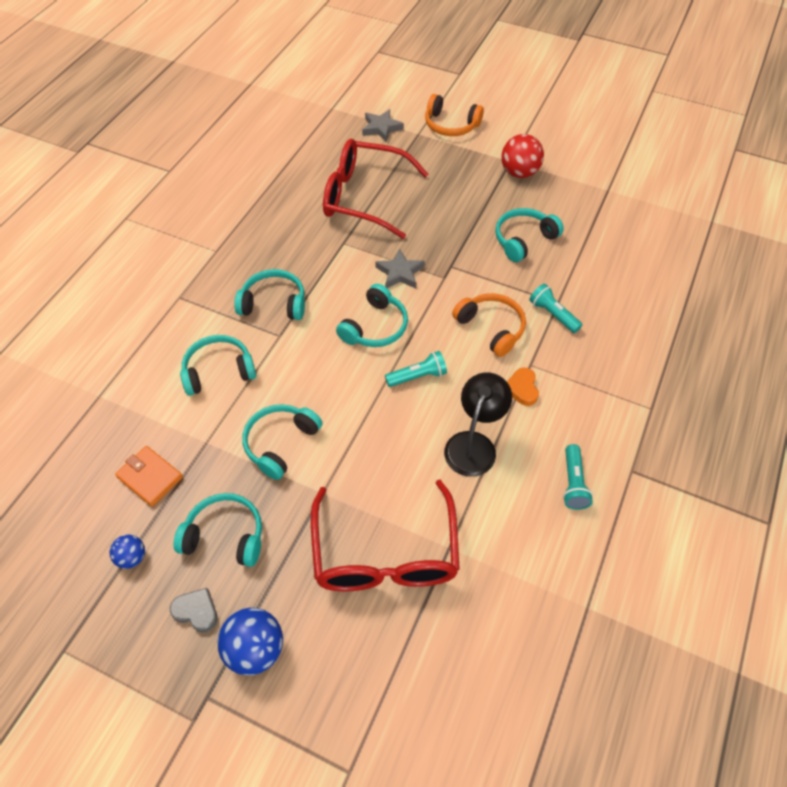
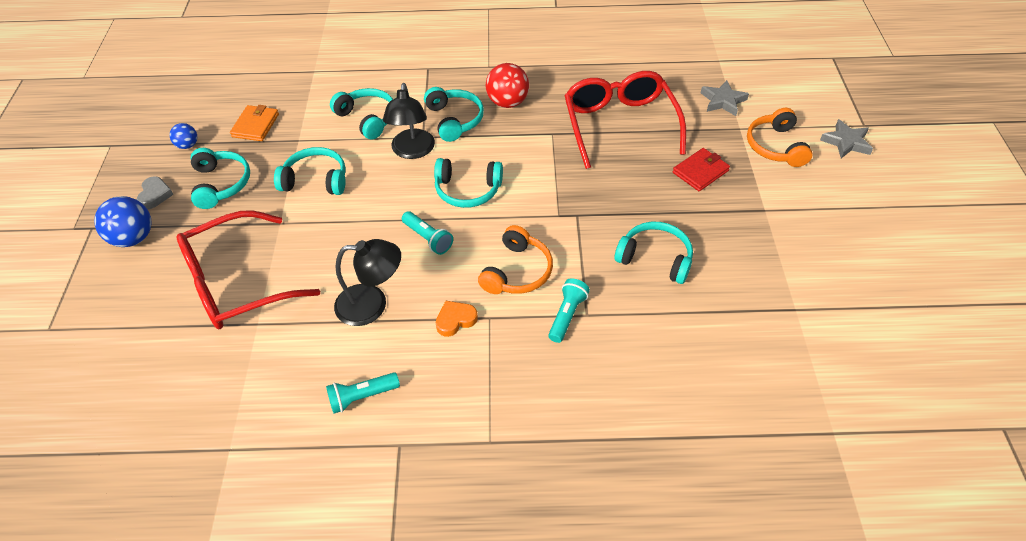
camera: 65 degrees right, 5 degrees down
(294, 350) = (412, 151): none -> black lamp
(400, 273) = (542, 183): grey star -> grey star (846, 142)
(450, 175) = (700, 171): none -> red wallet
(519, 172) = (753, 223): red ball -> red ball (507, 102)

